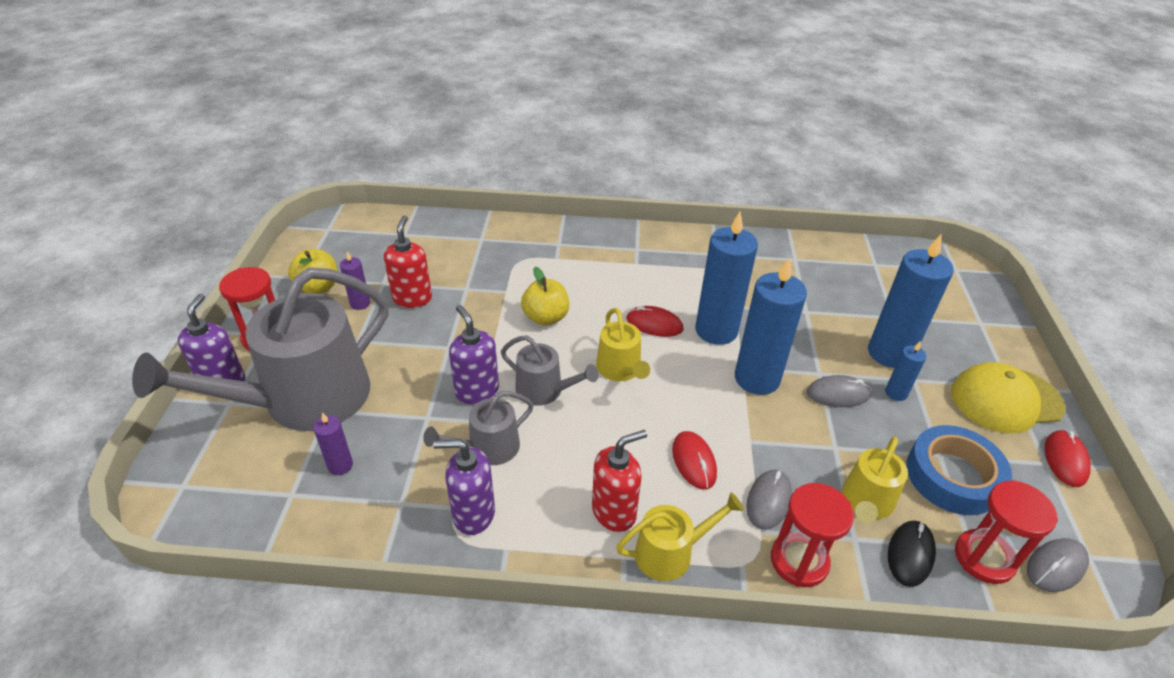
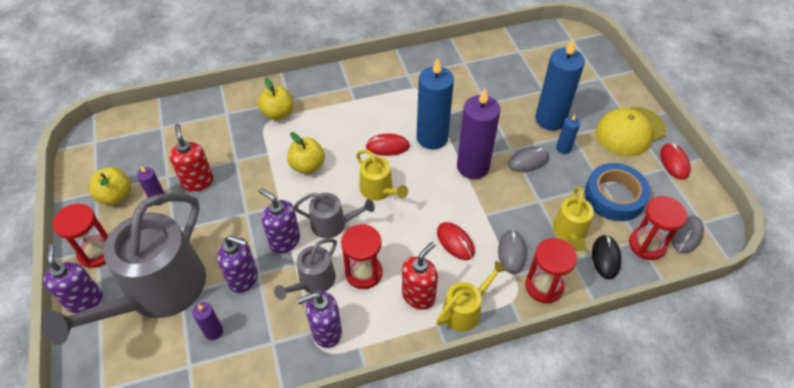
camera: 20 degrees left, 10 degrees up
(407, 417) = (243, 278): none -> purple soap dispenser
(539, 254) = (278, 113): none -> yellow apple
(555, 459) = (363, 273): none -> red hourglass
(757, 378) = (473, 167): blue candle -> purple candle

